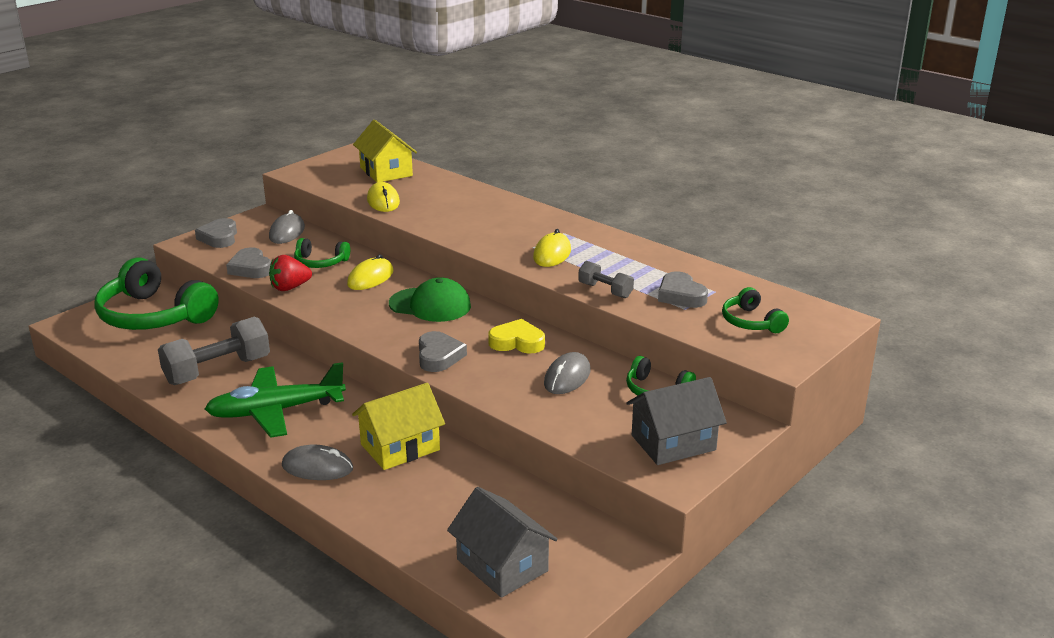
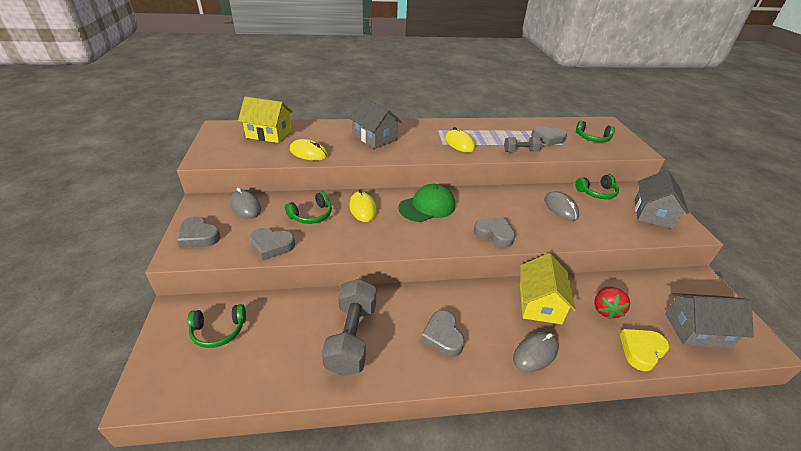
camera: 50 degrees left, 10 degrees up
(154, 316) = (218, 331): green headphones -> green headphones, size x0.48
(275, 411) = (442, 336): green plane -> grey heart
(290, 288) = (328, 244): red strawberry -> red strawberry (605, 310)
(475, 213) = (375, 137): none -> grey house
(517, 342) = (506, 203): yellow heart -> yellow heart (641, 350)

